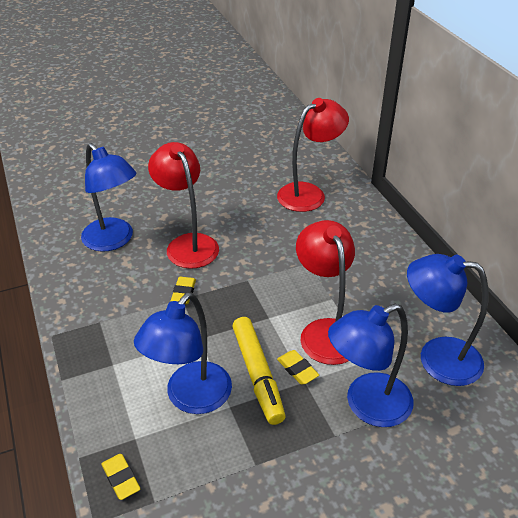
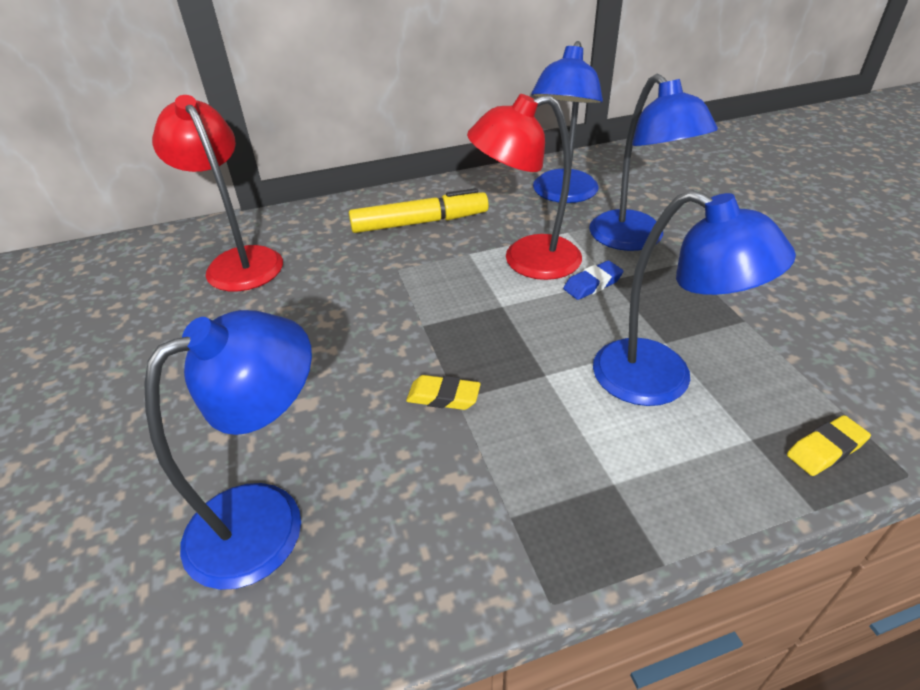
camera: 85 degrees left, 0 degrees up
(188, 244) = (316, 396): red lamp -> none
(258, 374) = (606, 317): yellow marker -> yellow marker (420, 222)
(297, 369) = (592, 284): yellow eraser -> blue eraser

